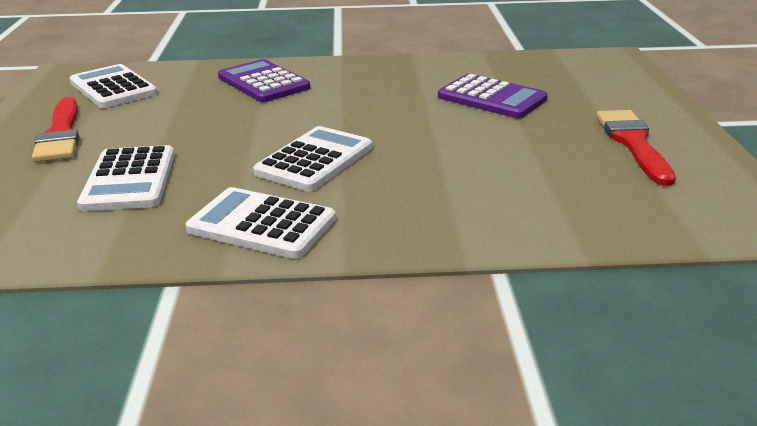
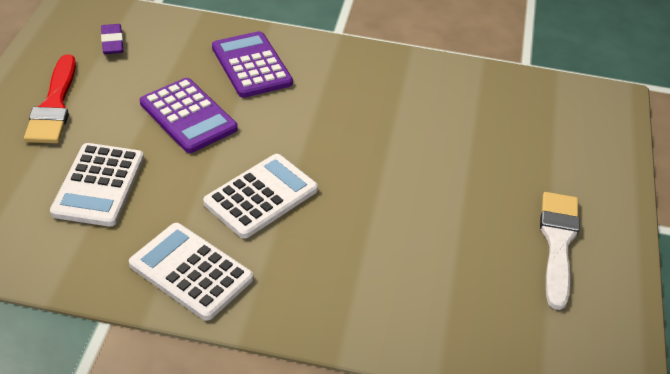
camera: 10 degrees right, 15 degrees up
(113, 88) = (112, 42): white calculator -> purple eraser
(491, 98) = (457, 141): purple calculator -> purple calculator (188, 116)
(633, 143) = (558, 243): red brush -> white brush

